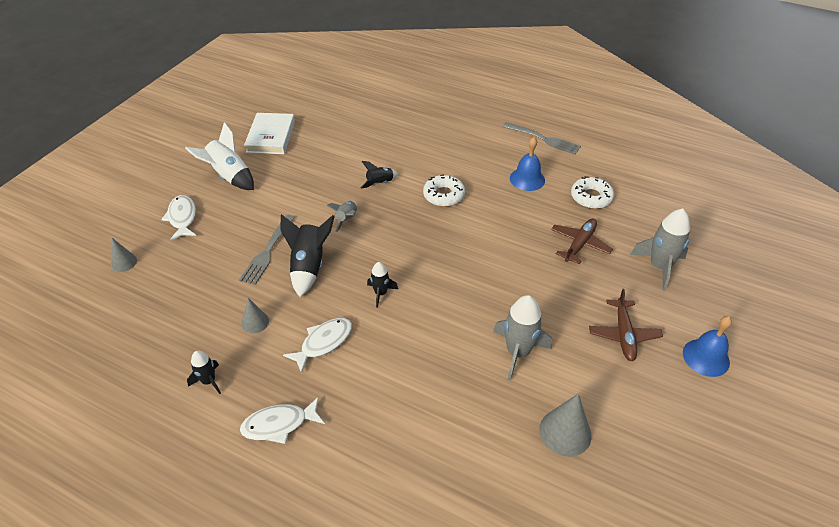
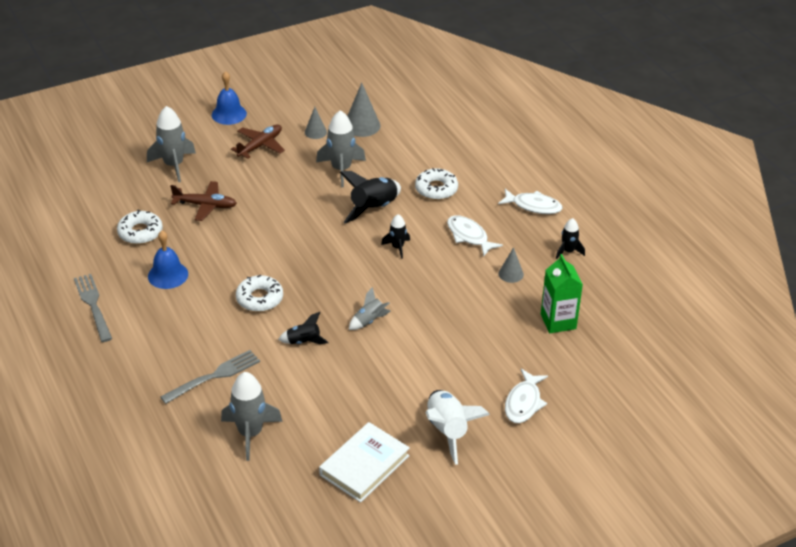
camera: 145 degrees left, 5 degrees down
(124, 262) = (600, 381): grey cone -> grey cone (315, 132)
(184, 296) = (558, 321): none -> green carton
(267, 251) = (463, 326): grey fork -> grey fork (214, 376)
(309, 266) = (437, 295): black rocket -> black rocket (373, 208)
(323, 343) = (469, 236): white fish -> white fish turned 60 degrees clockwise
(357, 122) = (250, 433): none -> grey rocket
(401, 384) = (436, 189): none -> white donut
(579, 244) = (205, 205): brown plane -> brown plane turned 150 degrees counterclockwise

